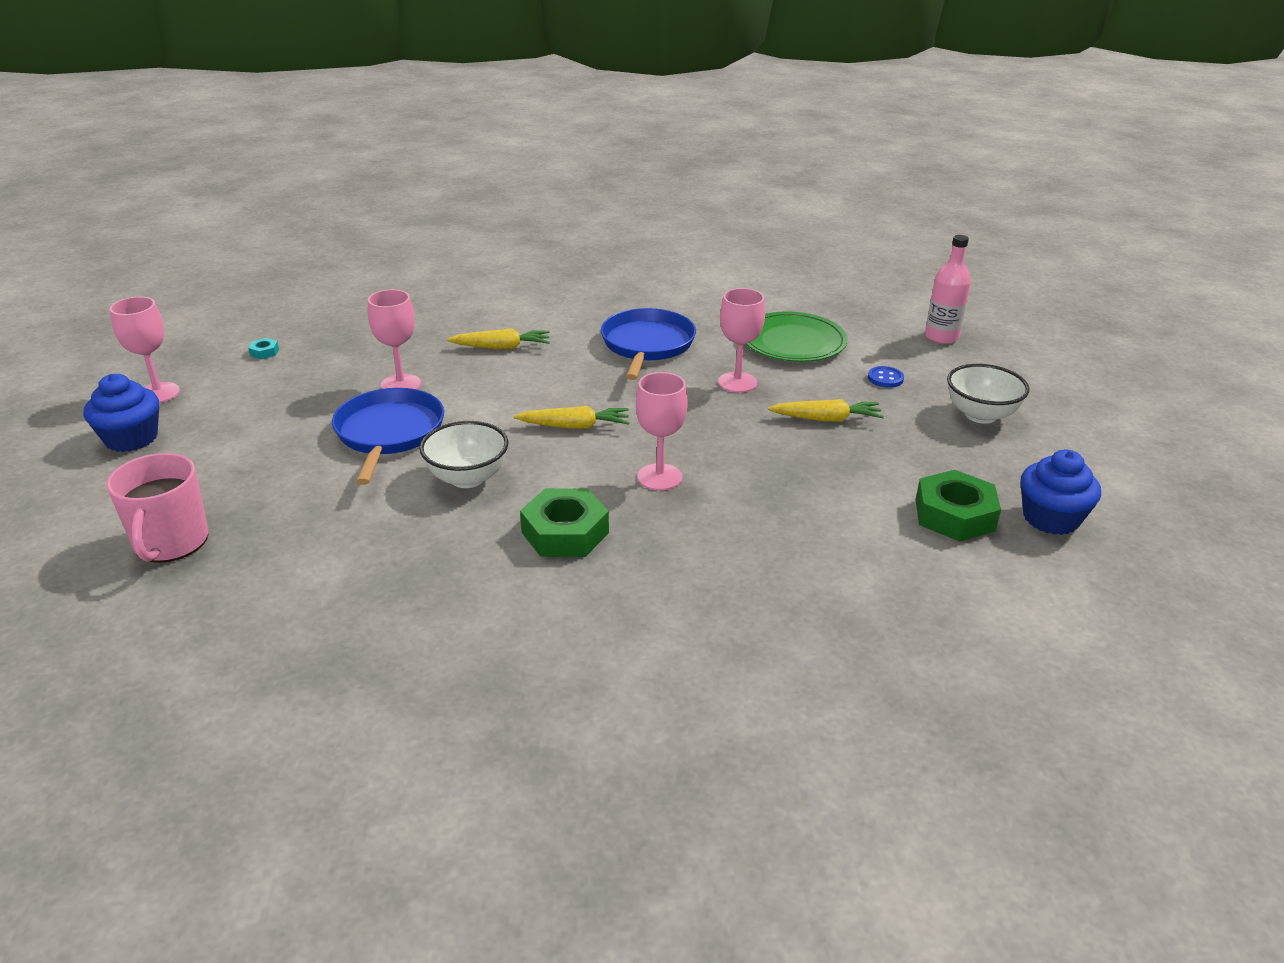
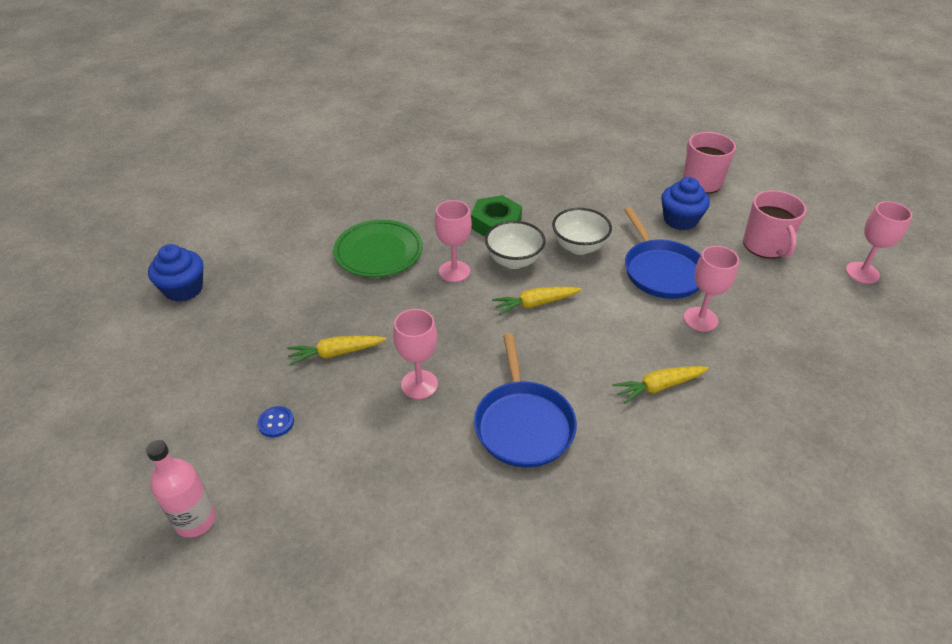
camera: 165 degrees right, 10 degrees up
(131, 438) = (819, 234): blue cupcake -> blue cupcake (680, 220)
(221, 437) = (765, 246): none -> pink mug
(264, 352) = (850, 332): turquoise nut -> none
(793, 342) = (371, 466): green plate -> green plate (378, 252)
(954, 515) = (251, 279): green nut -> none
(980, 415) = (196, 387): white bowl -> white bowl (514, 261)

